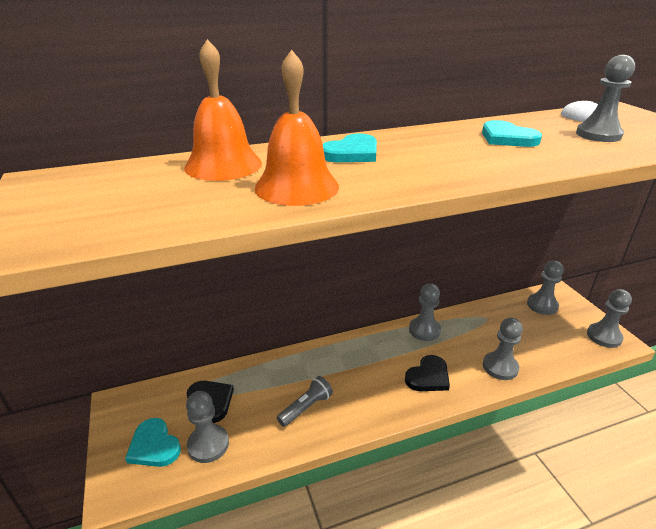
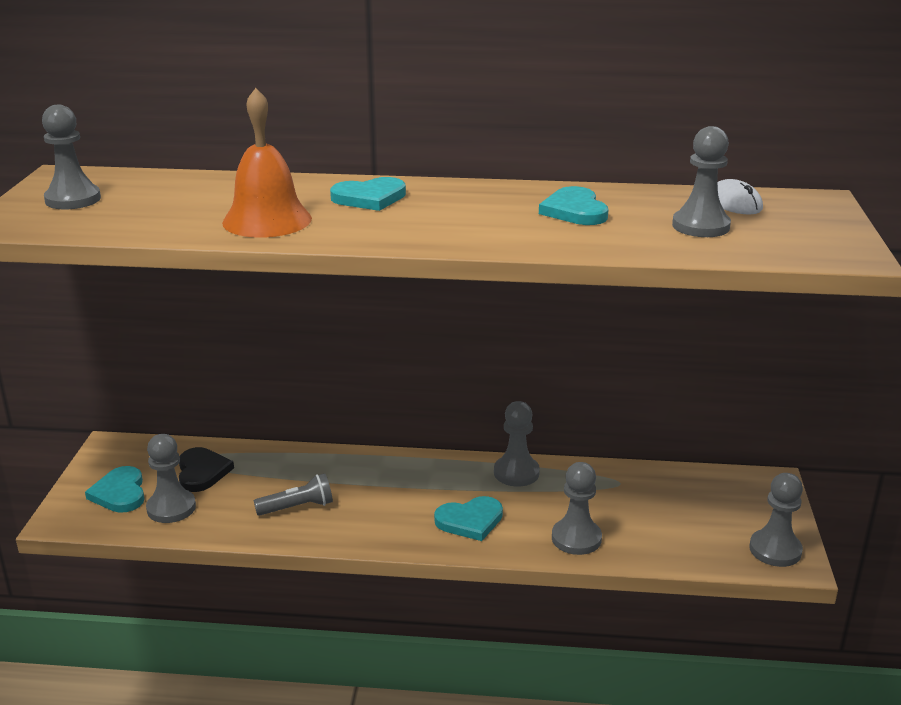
camera: 25 degrees right, 5 degrees down
(223, 165) = (229, 189): orange bell -> none
(428, 376) = (470, 521): black heart -> turquoise heart
(542, 305) = (723, 490): grey pawn -> grey pawn (73, 199)

